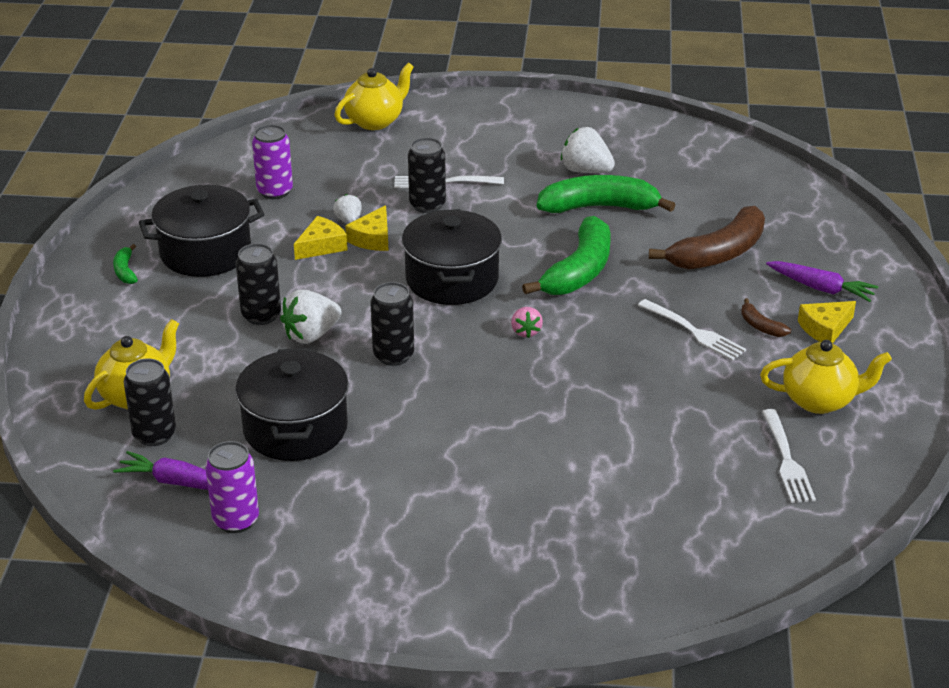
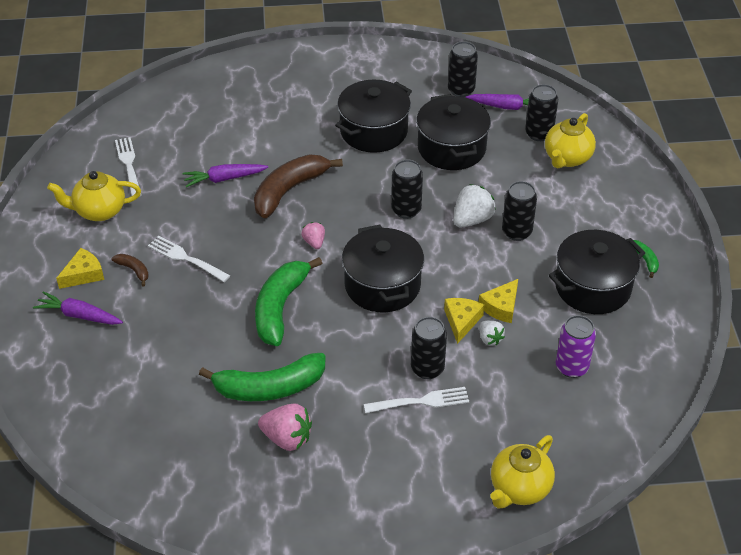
camera: 170 degrees right, 10 degrees up
(236, 520) = (461, 90): purple can -> black can
(403, 468) = (374, 131): none -> black pot
(586, 171) = (287, 438): white strawberry -> pink strawberry
(641, 423) = (224, 179): none -> purple carrot
(718, 253) = (162, 344): brown banana -> brown banana (289, 190)

